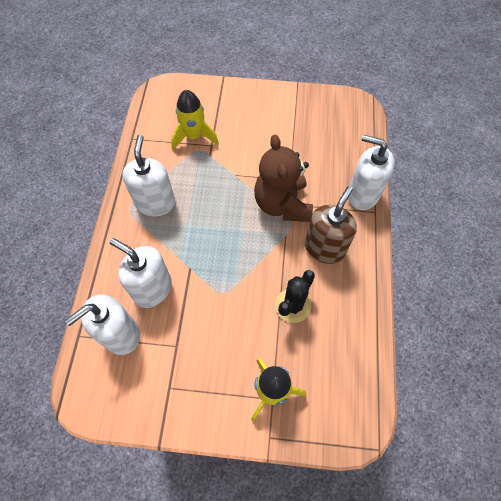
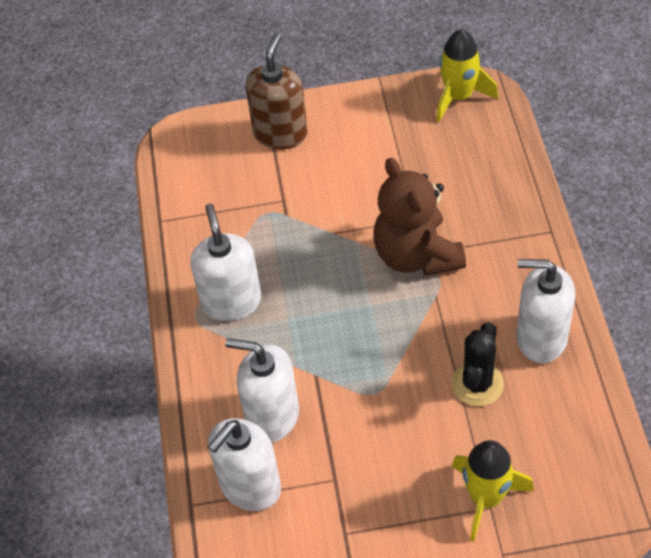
camera: 10 degrees left, 10 degrees down
(194, 136) = (252, 194): yellow rocket -> yellow rocket (459, 96)
(324, 248) = (496, 298): brown soap dispenser -> brown soap dispenser (280, 133)
(363, 194) = (526, 212): white soap dispenser -> white soap dispenser (541, 338)

